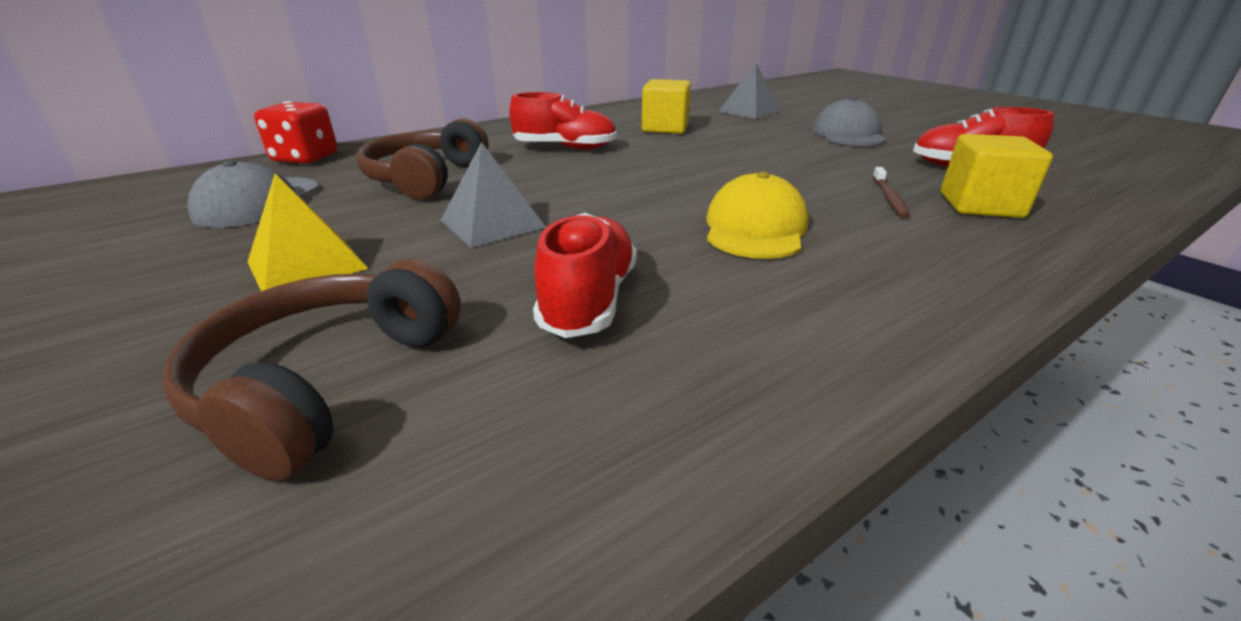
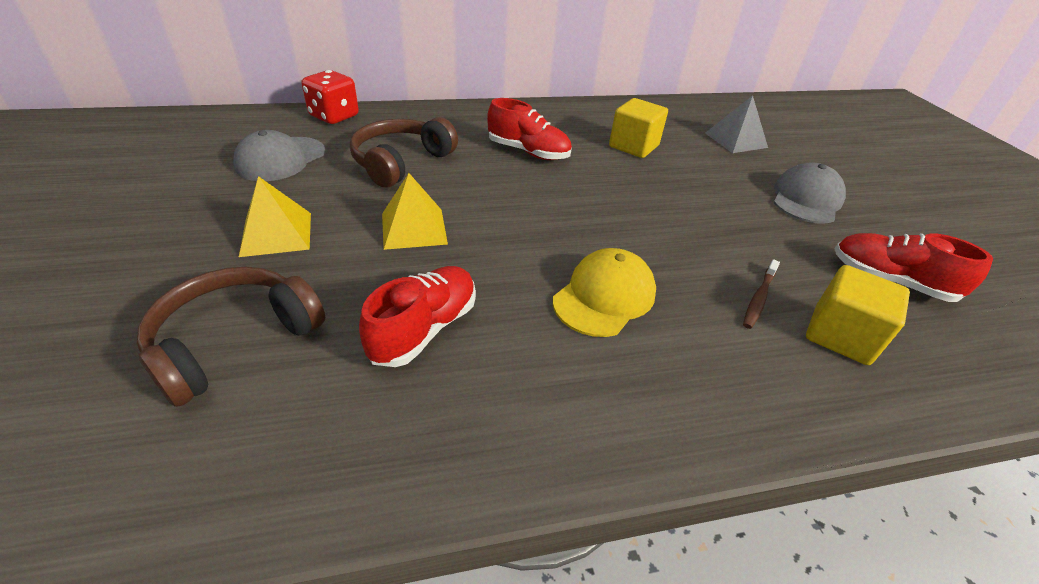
camera: 20 degrees right, 10 degrees up
(492, 223) = (414, 228): grey pyramid -> yellow pyramid

